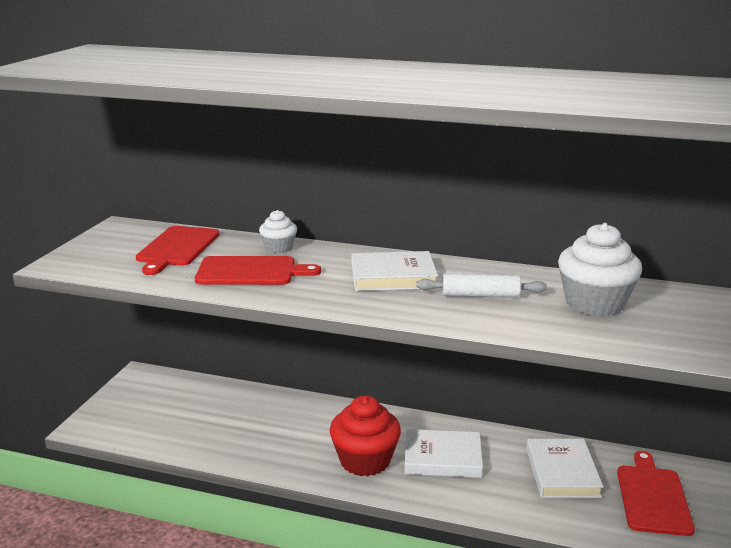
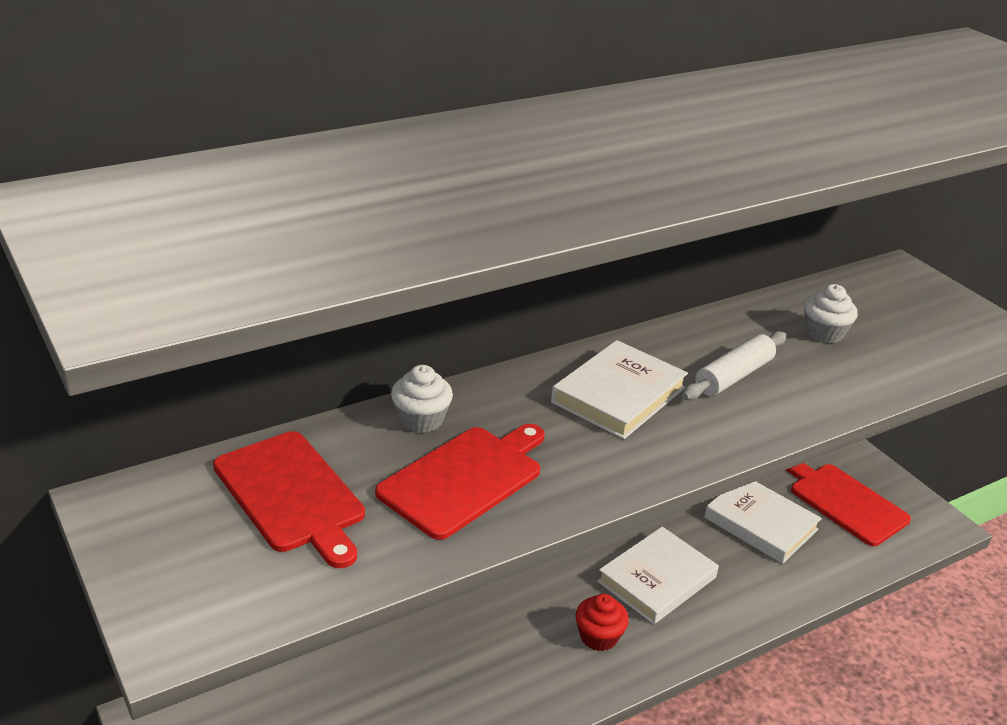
camera: 50 degrees left, 10 degrees up
(365, 460) = (598, 636): red cupcake -> red cupcake, size x0.55
(594, 303) = (824, 333): white cupcake -> white cupcake, size x0.55

